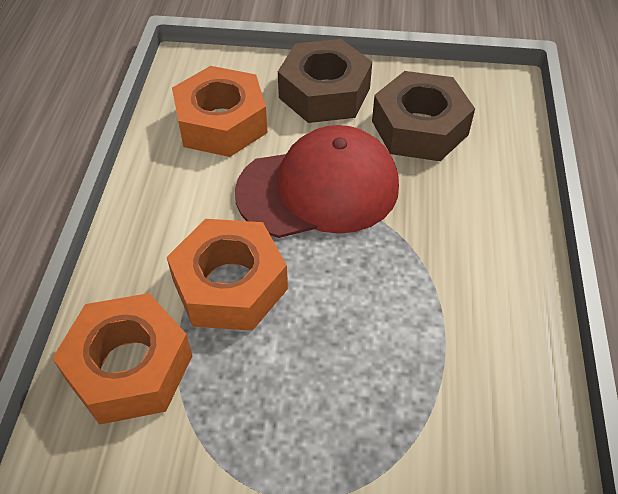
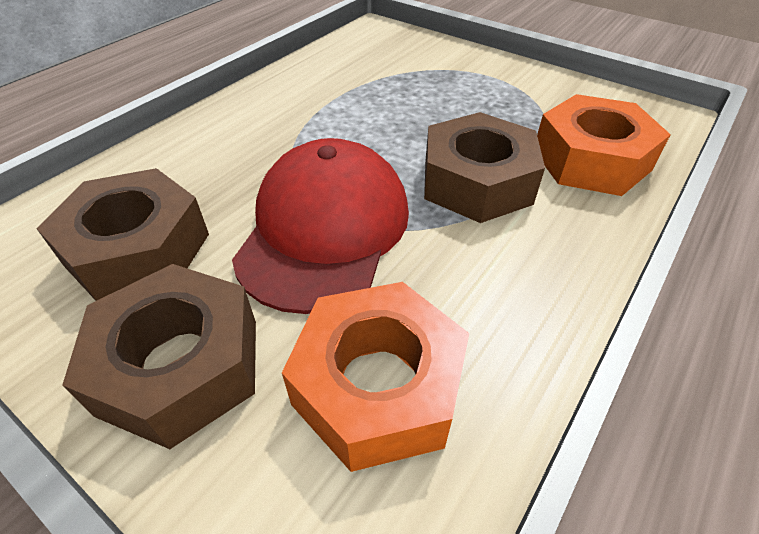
camera: 150 degrees left, 5 degrees down
(230, 285) = (476, 182): orange nut -> brown nut
(318, 189) = (324, 230): red cap -> red cap turned 90 degrees clockwise

